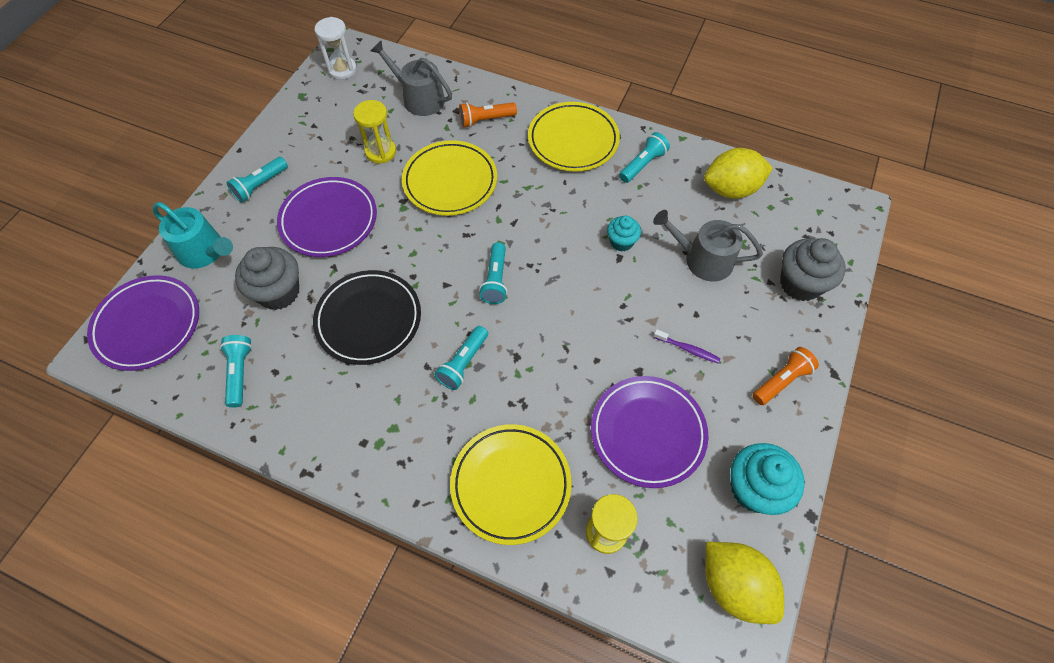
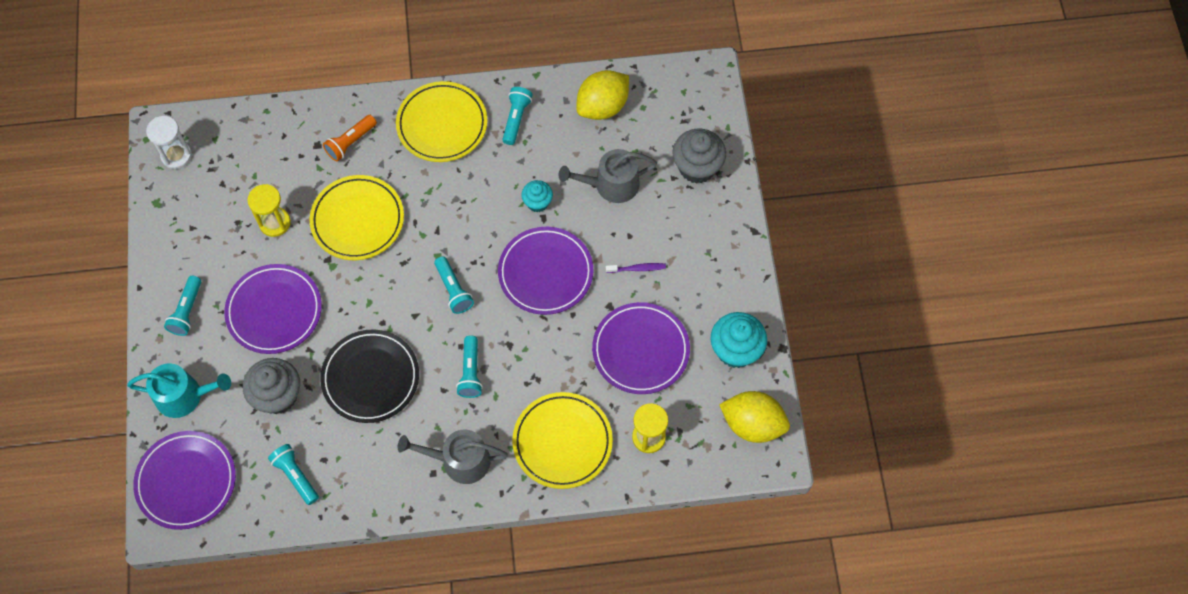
camera: 30 degrees left, 5 degrees up
(419, 98) = (273, 150): grey watering can -> grey watering can (459, 461)
(592, 308) = (545, 273): none -> purple plate
(781, 380) = (718, 257): orange flashlight -> none

